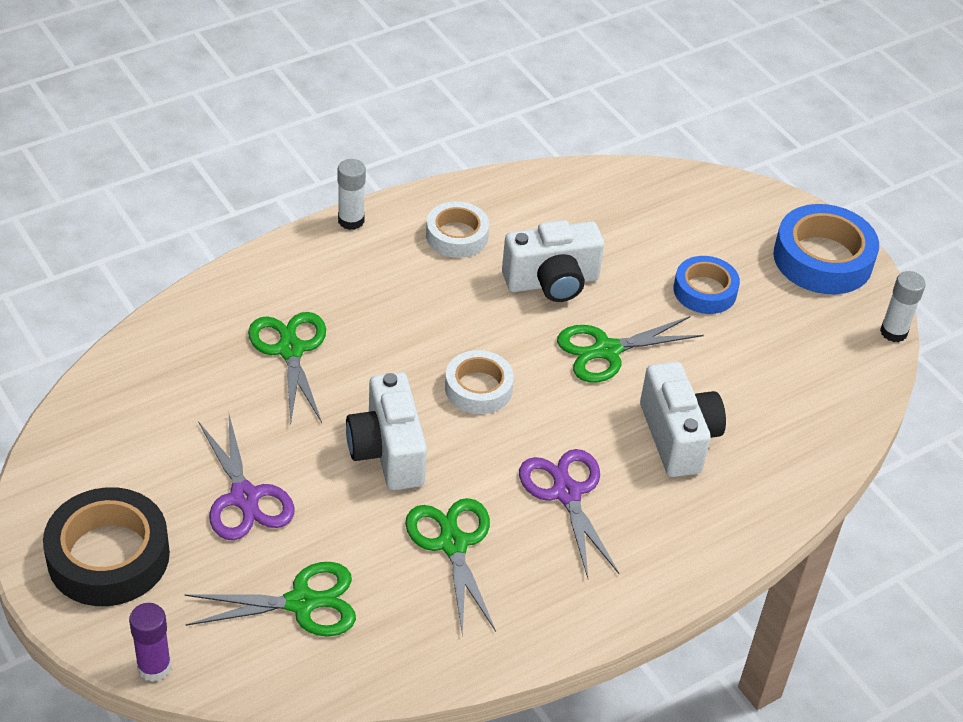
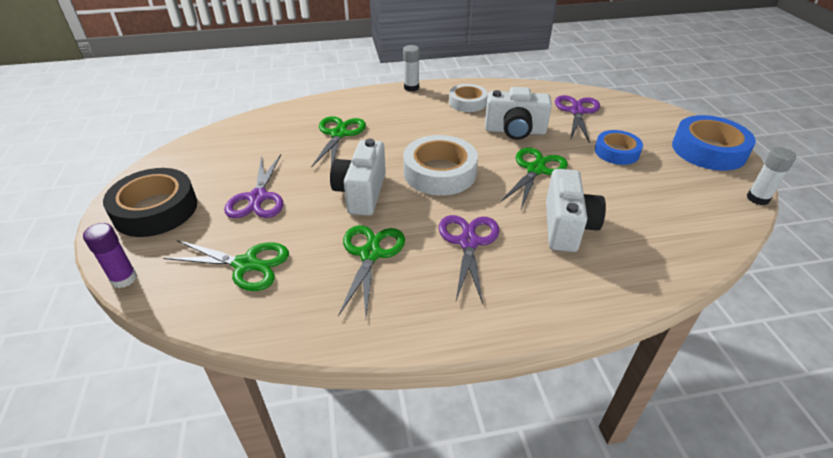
camera: 25 degrees right, 5 degrees down
(478, 388) = (439, 172): white tape -> white tape, size x1.60
(607, 351) = (535, 170): green scissors -> green scissors turned 120 degrees clockwise
(628, 220) = (577, 111): none -> purple scissors

